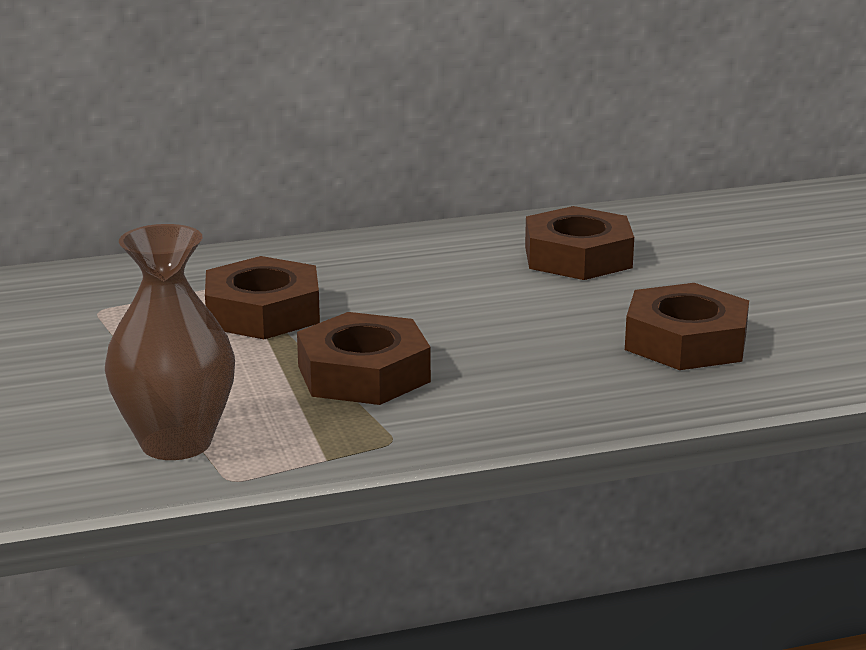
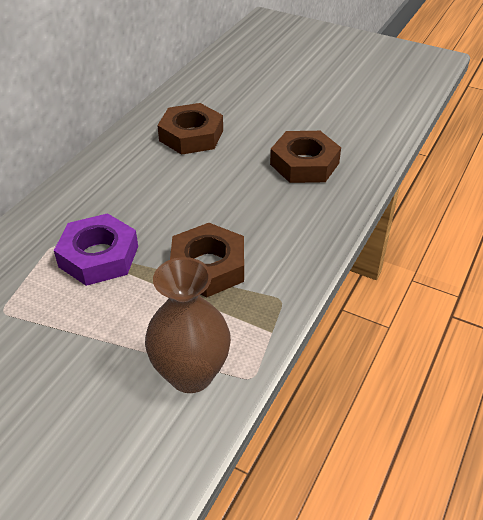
camera: 45 degrees left, 20 degrees up
(263, 312) = (98, 256): brown nut -> purple nut

